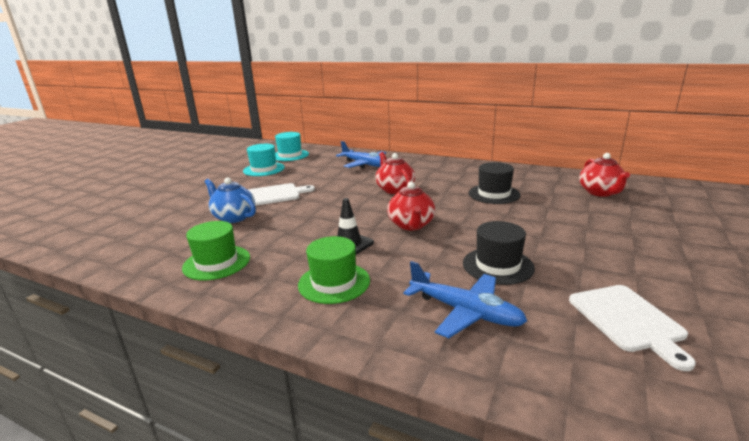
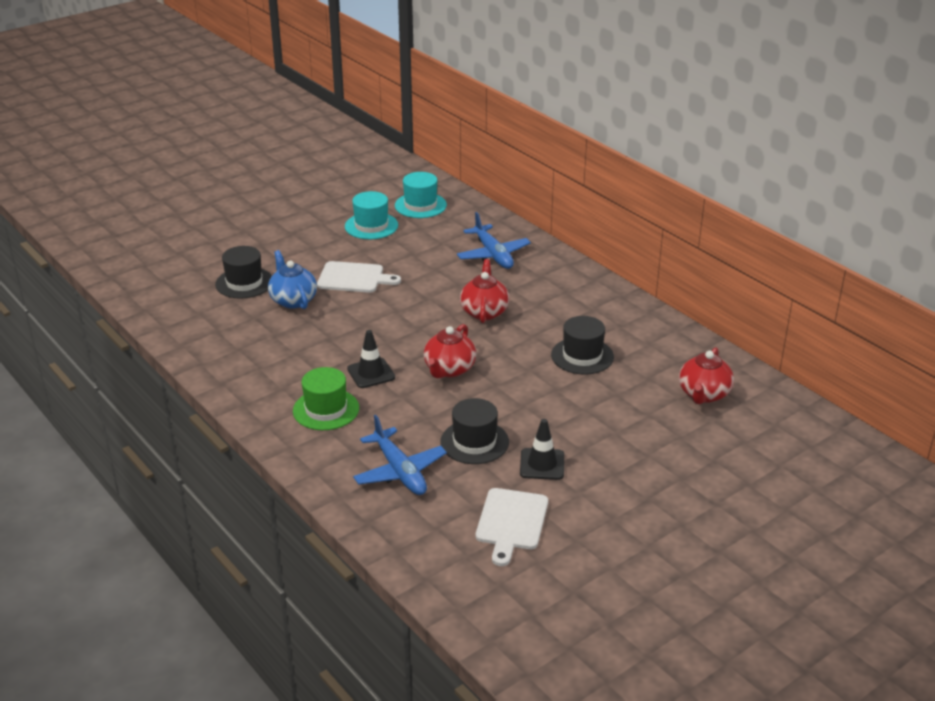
camera: 25 degrees right, 10 degrees up
(180, 217) = (244, 283): none -> black hat
(216, 262) = (248, 355): green hat -> none
(574, 264) = (542, 464): none -> black traffic cone

